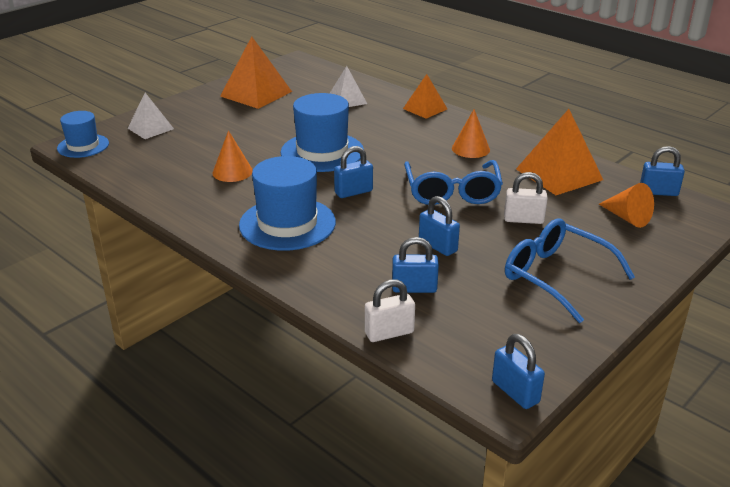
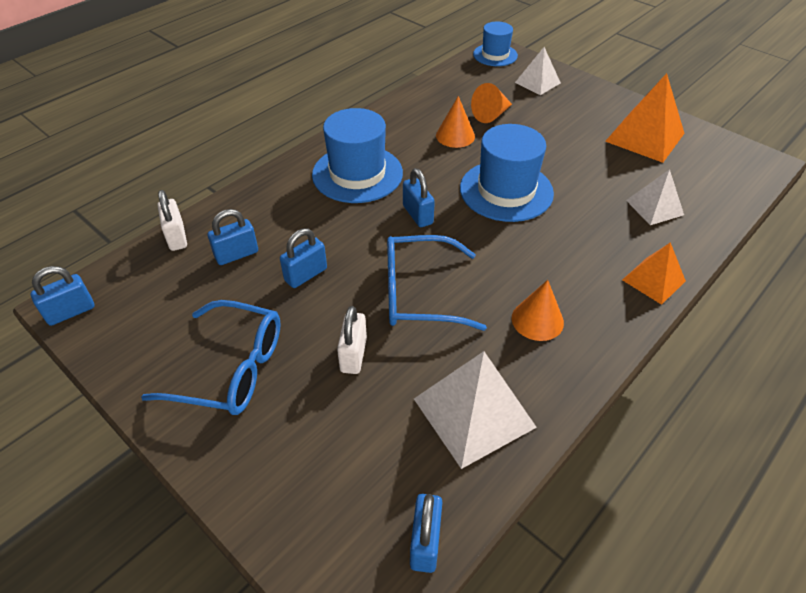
camera: 90 degrees right, 15 degrees up
(414, 288) = (236, 254): blue padlock -> blue padlock turned 60 degrees clockwise
(556, 276) = (231, 369): blue glasses -> blue glasses turned 60 degrees clockwise
(559, 174) = (474, 413): orange pyramid -> white pyramid
(627, 217) = (351, 476): orange cone -> orange cone (491, 115)

